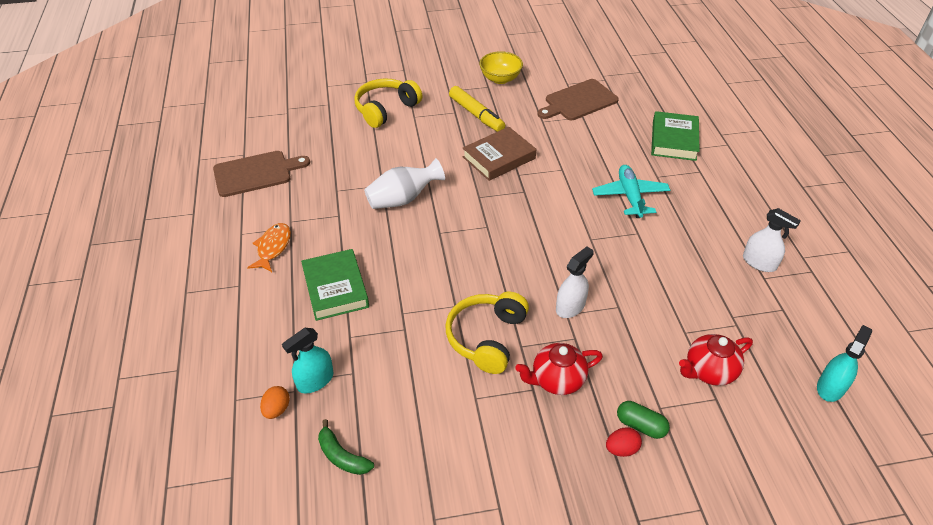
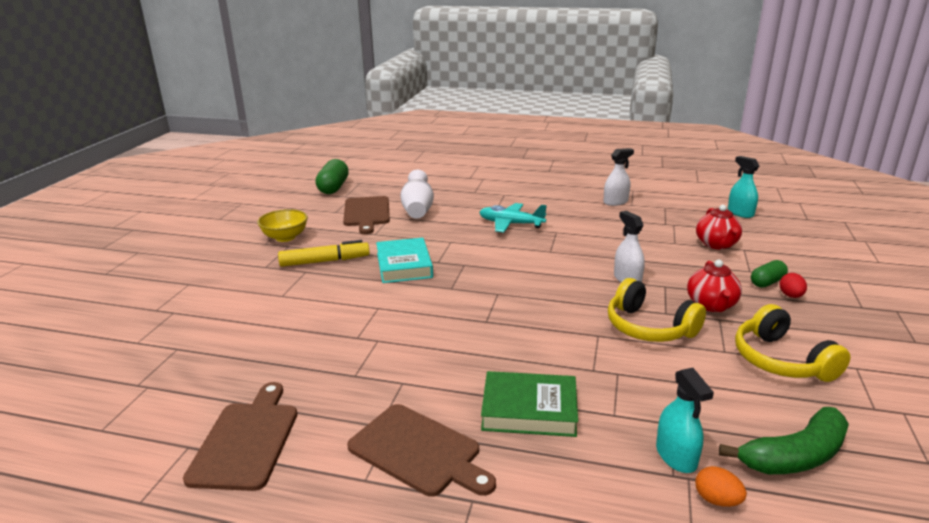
camera: 65 degrees left, 20 degrees down
(273, 247) = (418, 451): orange fish -> brown cutting board
(342, 456) = (795, 456): green banana -> green banana, size x1.64
(386, 109) = (245, 310): yellow headphones -> yellow headphones (781, 360)
(403, 199) = (414, 331): white vase -> white vase (418, 210)
(499, 158) = (404, 265): brown book -> turquoise book
(614, 62) = (333, 188): none -> green capsule
(674, 140) = (459, 193): green book -> none

